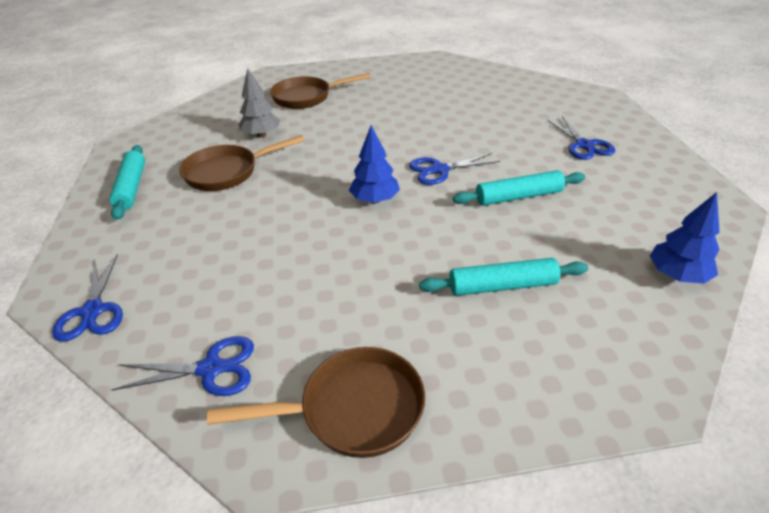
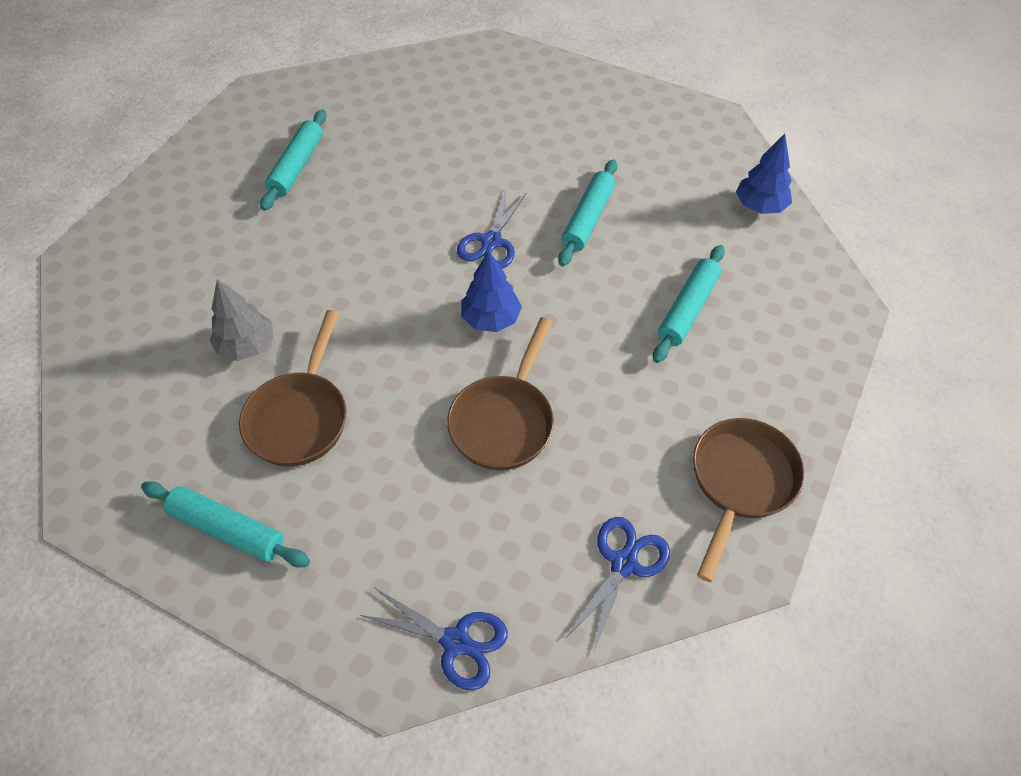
camera: 55 degrees left, 15 degrees up
(306, 97) = (201, 257): brown pan -> brown pan (504, 421)
(403, 90) = (297, 166): none -> turquoise rolling pin
(584, 145) = (558, 123): blue scissors -> none

